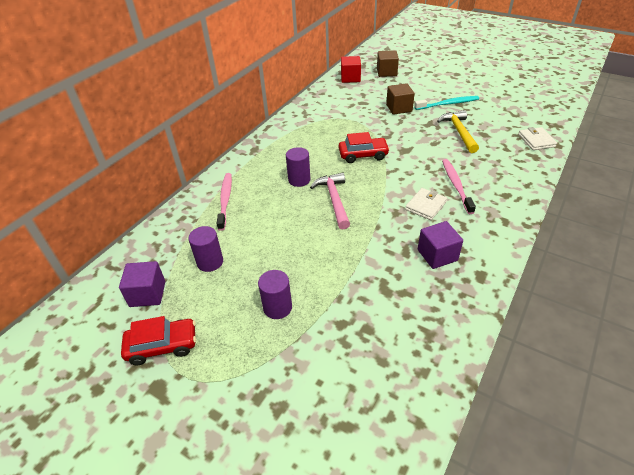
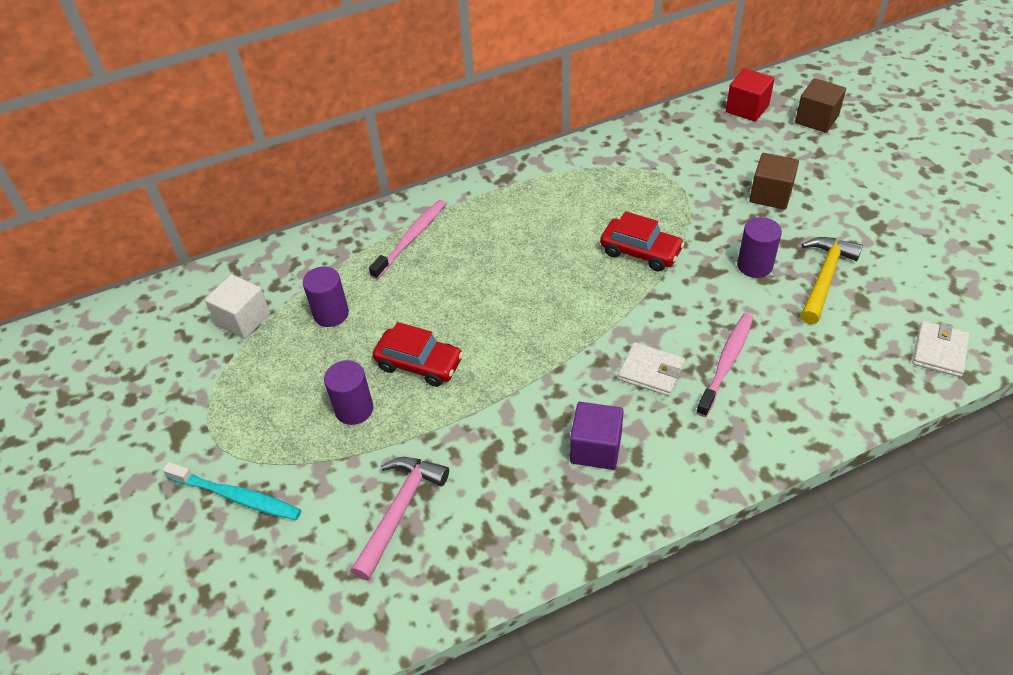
camera: 35 degrees right, 5 degrees up
(147, 294) = (243, 319): purple cube -> white cube
(162, 346) = (214, 387): red car -> red car (419, 364)
(299, 180) = (522, 251): purple cylinder -> purple cylinder (754, 265)
(334, 200) = (539, 303): pink hammer -> pink hammer (400, 511)
(425, 205) = (651, 371): white wallet -> white wallet turned 45 degrees clockwise
(448, 104) = (859, 220): turquoise toothbrush -> turquoise toothbrush (237, 497)

